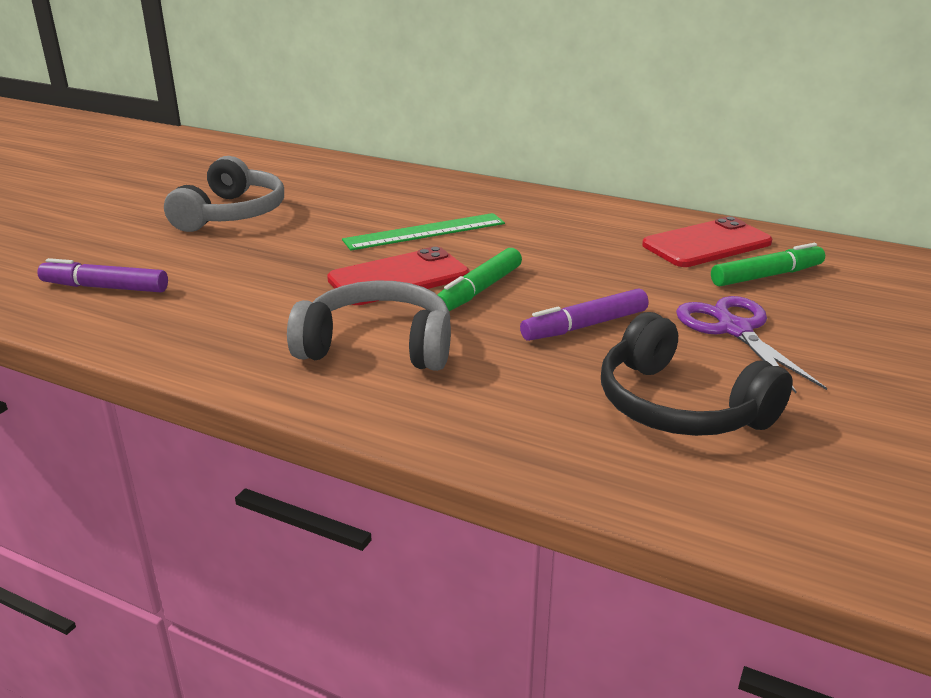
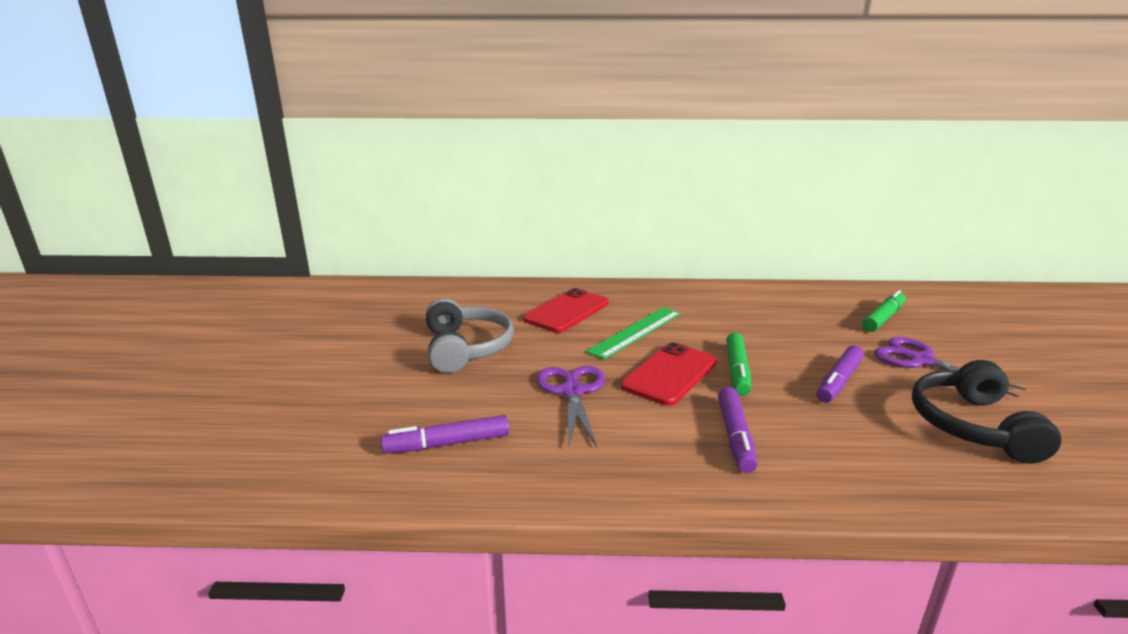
camera: 25 degrees left, 5 degrees down
(275, 272) = (572, 392): none -> purple scissors
(378, 346) = (735, 436): grey headphones -> purple marker
(680, 406) = (972, 425): black headphones -> black headphones turned 75 degrees clockwise
(707, 244) = (820, 303): red phone -> red phone (567, 311)

